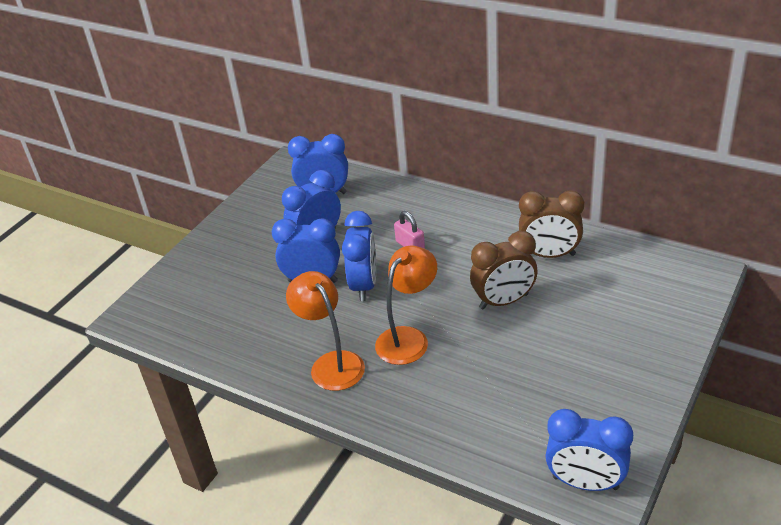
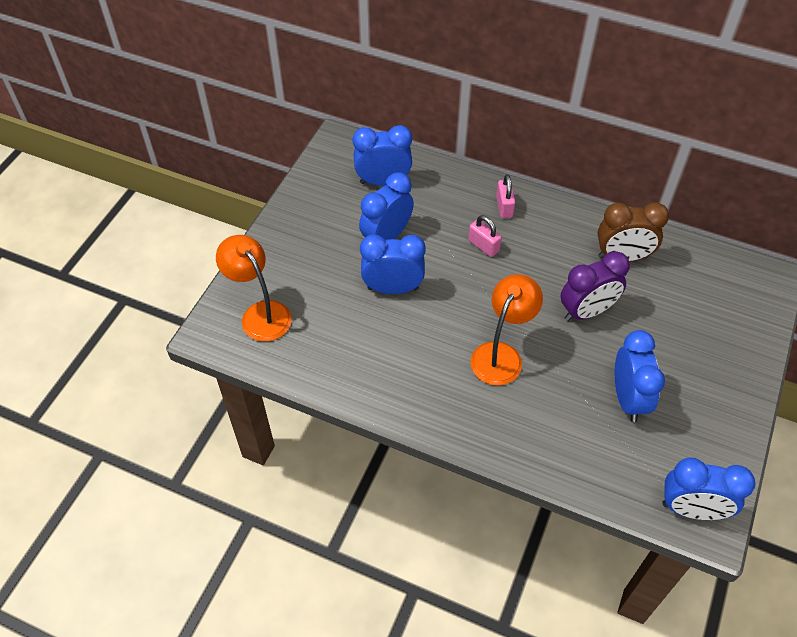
camera: 10 degrees left, 15 degrees up
(331, 363) = (431, 385): orange lamp -> orange lamp (260, 313)
(364, 285) = (446, 293): blue clock -> blue clock (628, 398)
(437, 213) = (504, 207): none -> pink padlock
(504, 301) = (586, 311): brown clock -> purple clock

